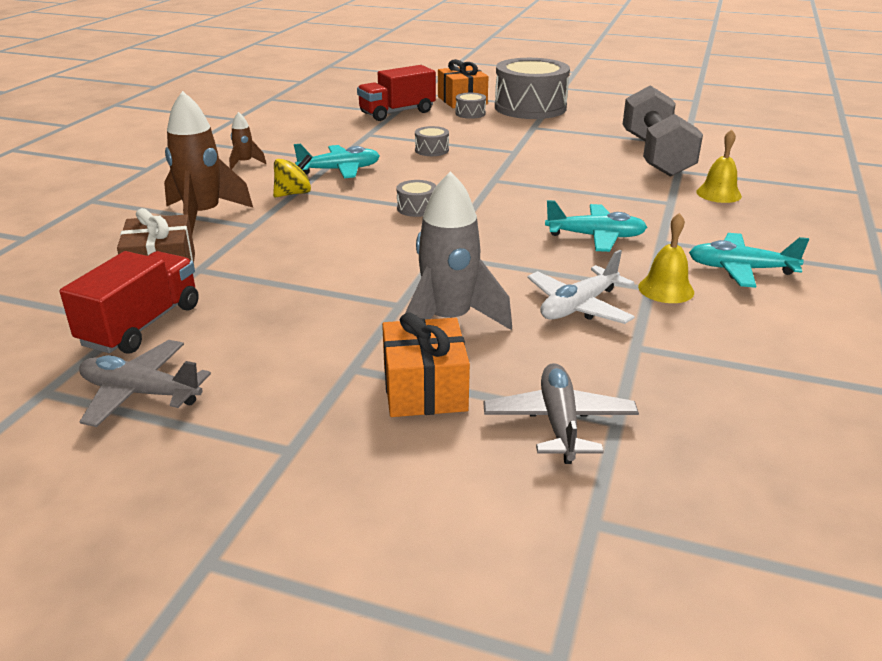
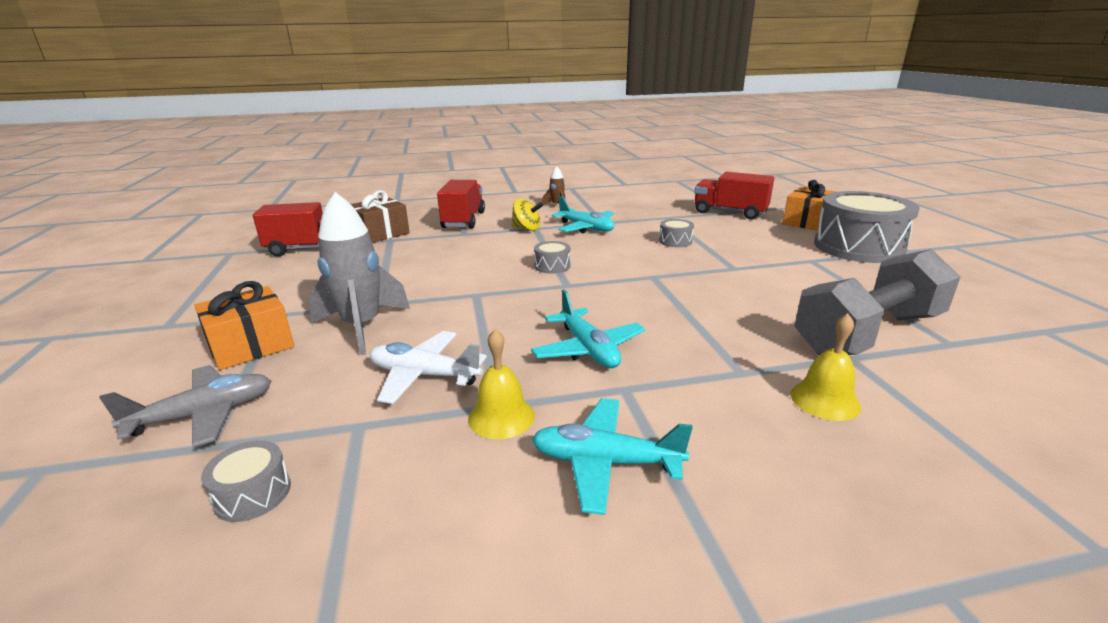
camera: 60 degrees right, 5 degrees down
(141, 393) = (231, 271): grey plane -> none
(203, 216) = (463, 220): brown rocket -> red truck
(470, 113) = (785, 232): grey drum -> grey drum (253, 494)
(740, 269) = (605, 462): turquoise plane -> turquoise plane turned 60 degrees counterclockwise

